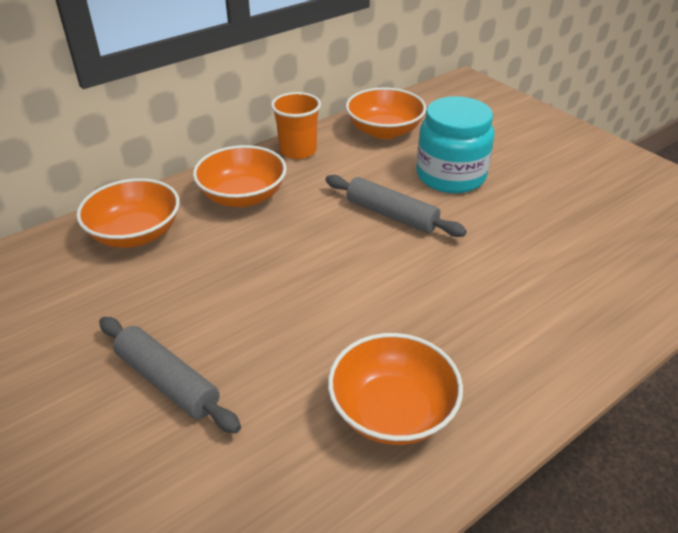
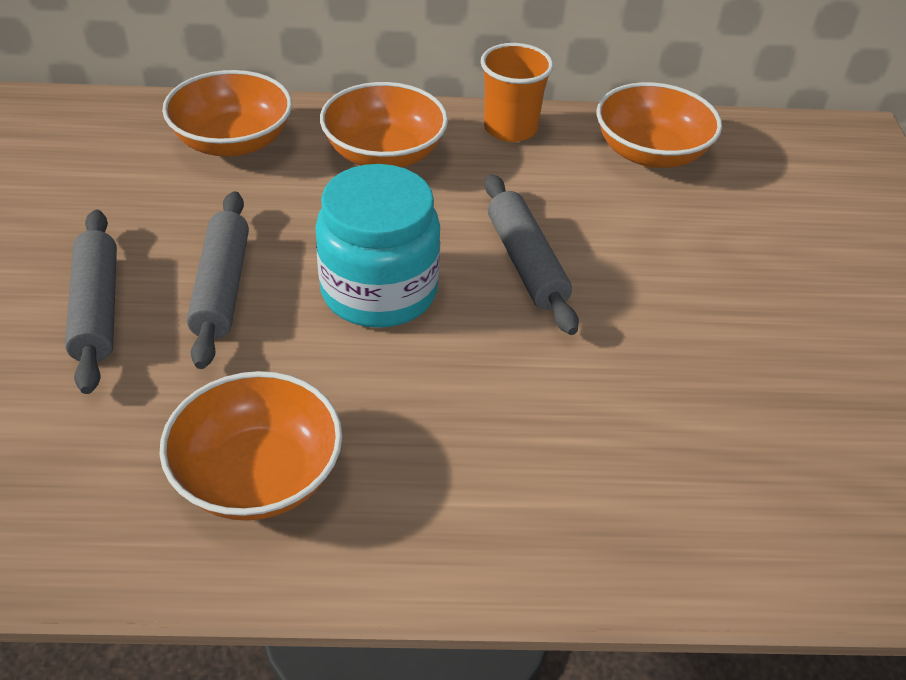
camera: 35 degrees right, 5 degrees up
(236, 321) = (222, 287): none -> grey rolling pin
(451, 176) = (665, 254): turquoise jar -> turquoise jar (379, 291)

